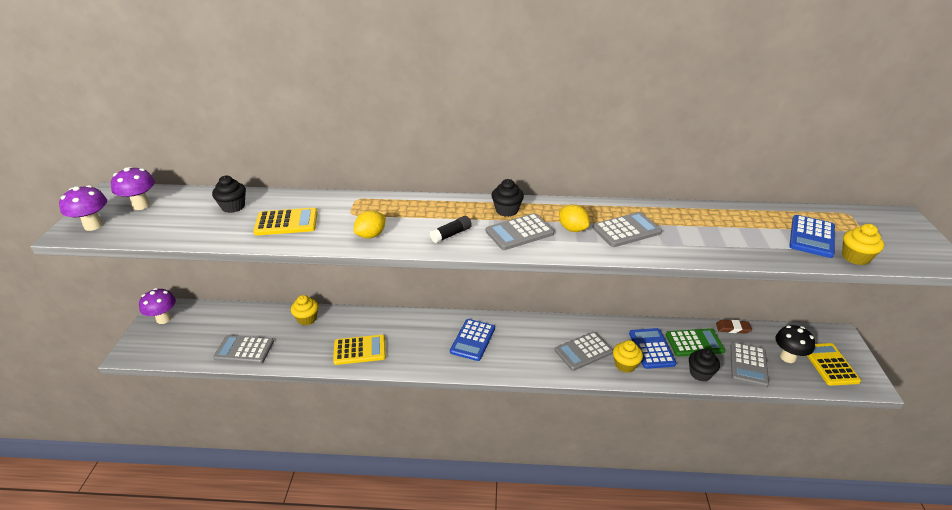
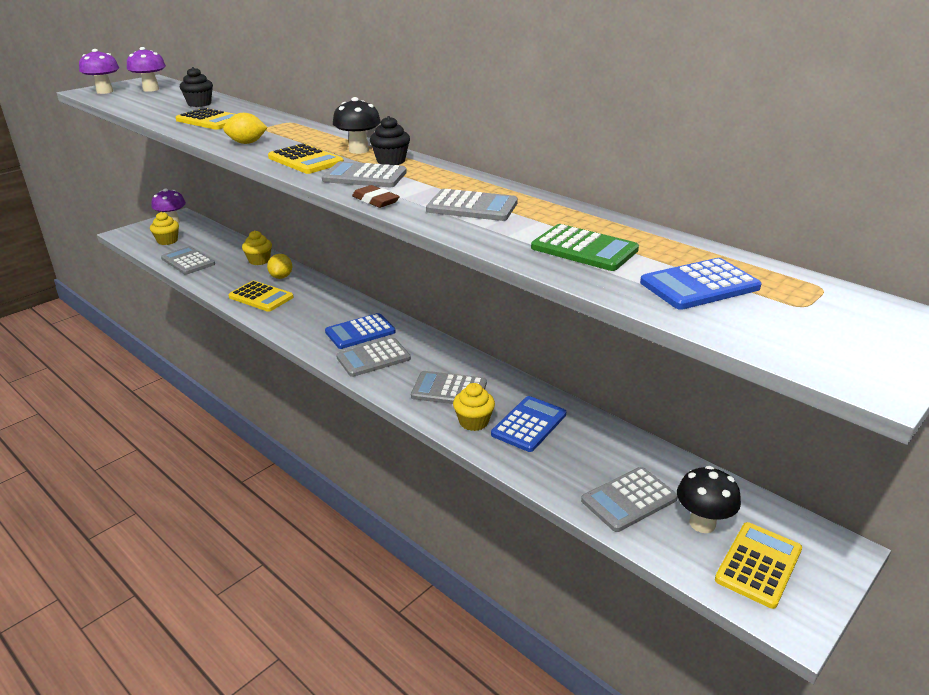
camera: 40 degrees right, 5 degrees down
(451, 234) = (305, 160): black glue stick -> yellow calculator
(466, 209) = (358, 150): none -> black mushroom
(510, 355) = (373, 358): none -> grey calculator
(572, 229) = (419, 189): yellow lemon -> yellow lemon (281, 277)
(694, 343) = (592, 446): green calculator -> green calculator (584, 249)
(700, 373) = (549, 473): black cupcake -> none
(732, 328) = (671, 459): brown eraser -> brown eraser (375, 200)
(855, 257) = (717, 322): yellow cupcake -> yellow cupcake (167, 241)

